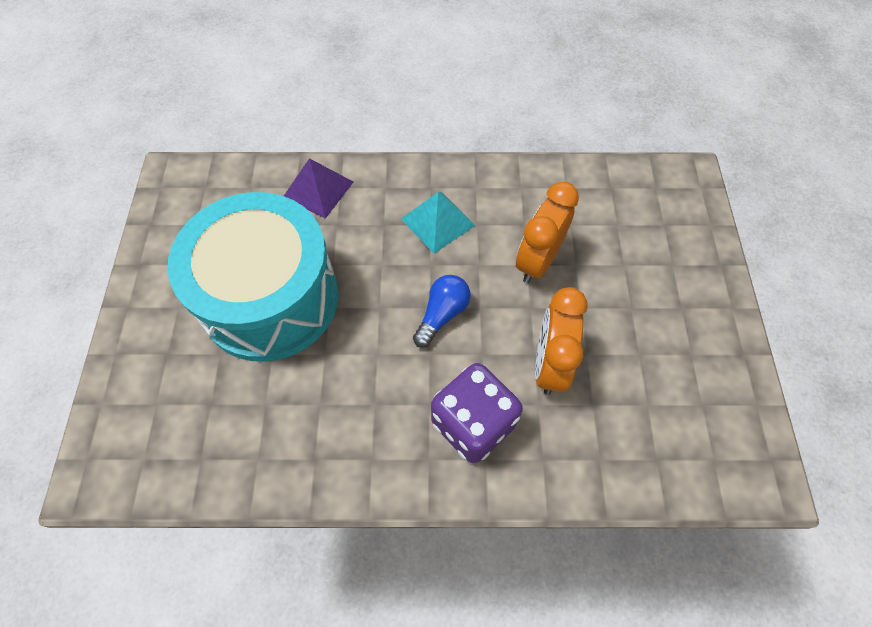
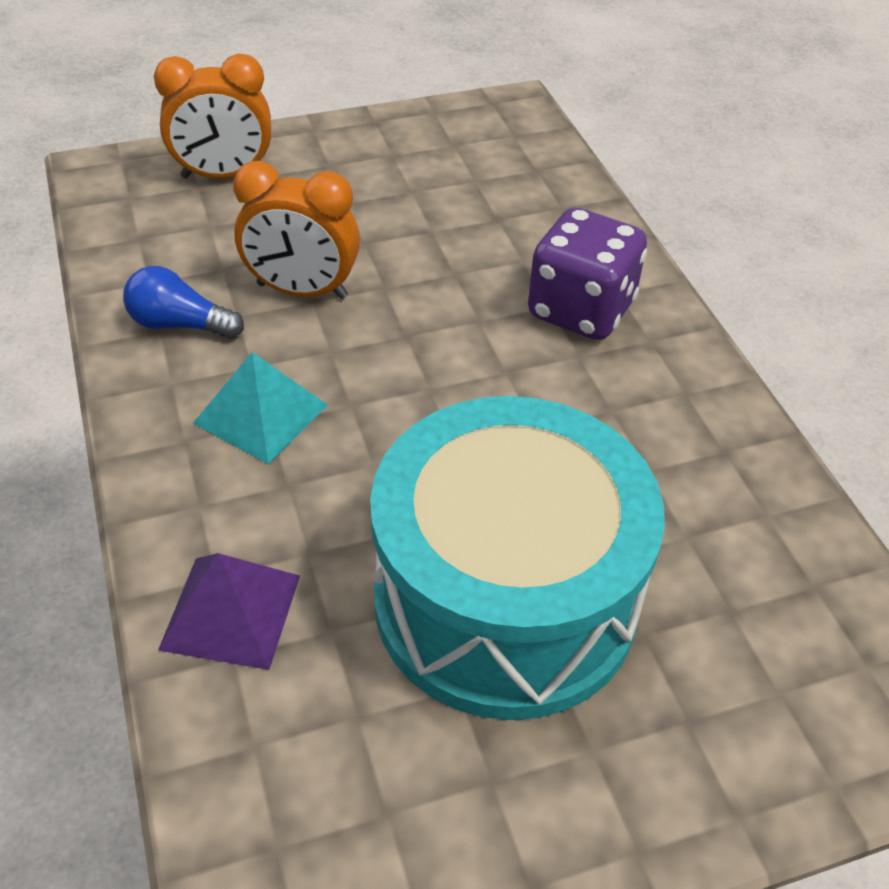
camera: 110 degrees left, 15 degrees down
(442, 314) = (436, 371): blue light bulb -> blue light bulb (180, 324)
(549, 364) = (463, 258): orange clock -> orange clock (223, 175)

